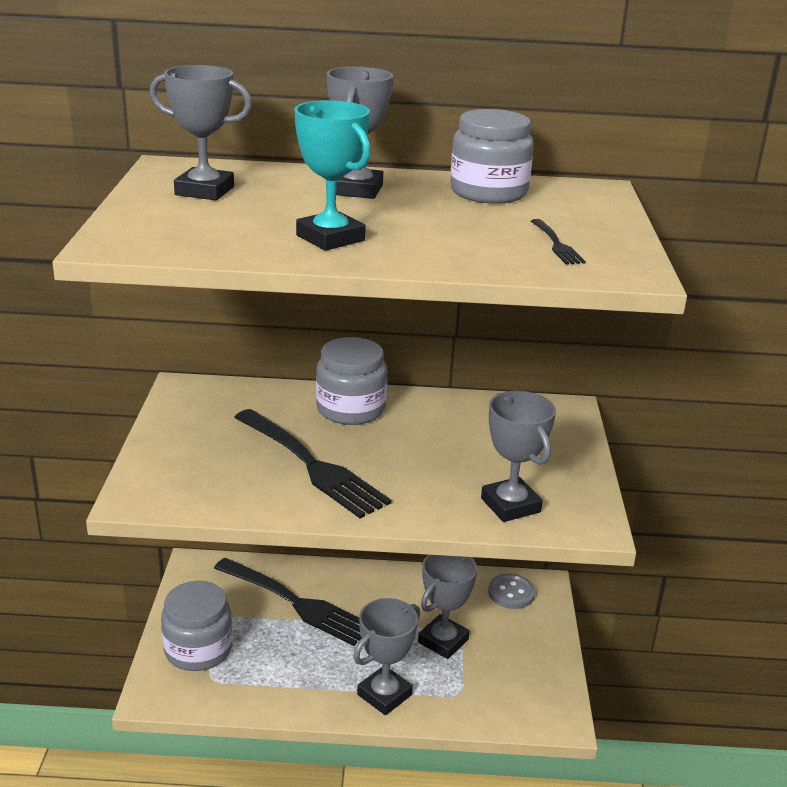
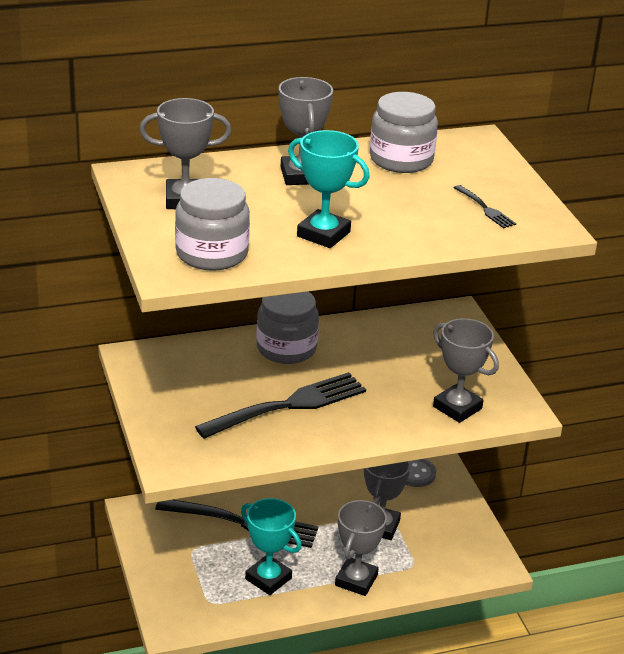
camera: 20 degrees left, 5 degrees up
(198, 649) = (184, 581): grey jar -> grey jar (212, 253)
(288, 668) = (268, 578): none -> turquoise trophy
(310, 465) = (287, 406): black fork -> black fork turned 60 degrees counterclockwise

